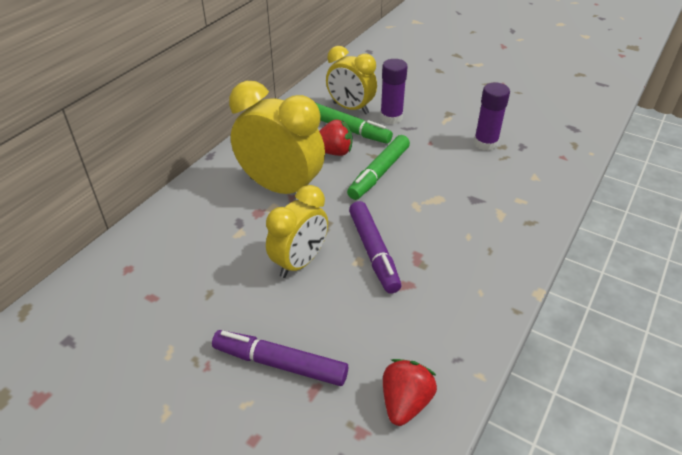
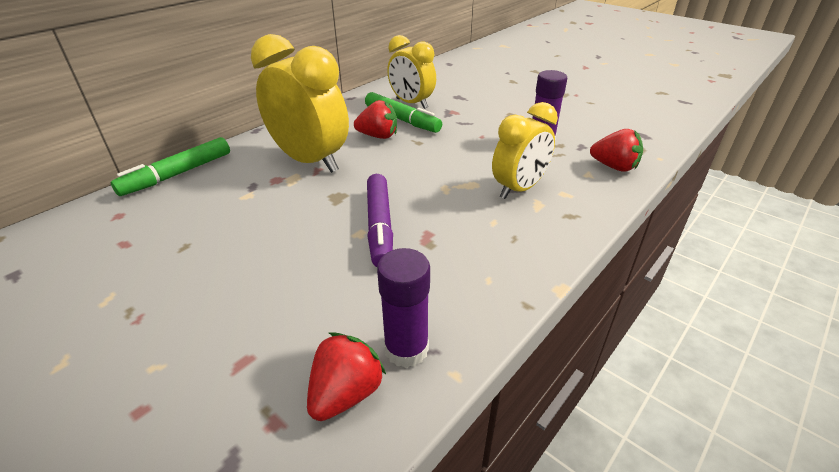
camera: 10 degrees right, 5 degrees down
(280, 364) = (219, 327): purple marker -> none
(299, 262) = (294, 228): yellow clock -> yellow clock (519, 189)
(379, 173) = (417, 157): green marker -> green marker (178, 174)
(391, 117) = (449, 113): purple glue stick -> purple glue stick (406, 349)
(555, 167) = (614, 167): none -> red strawberry

